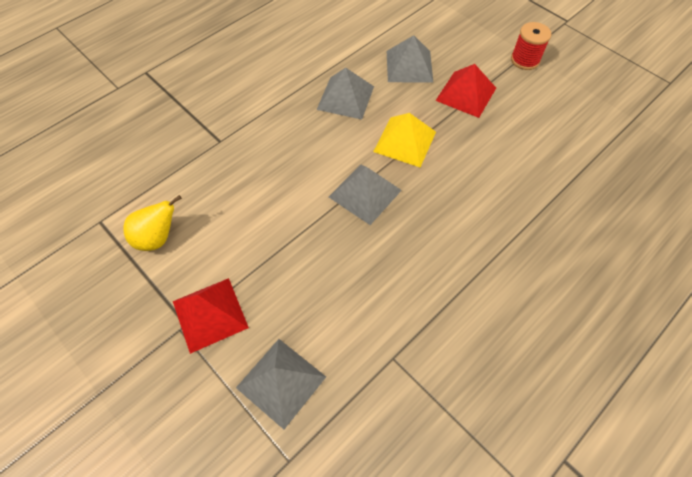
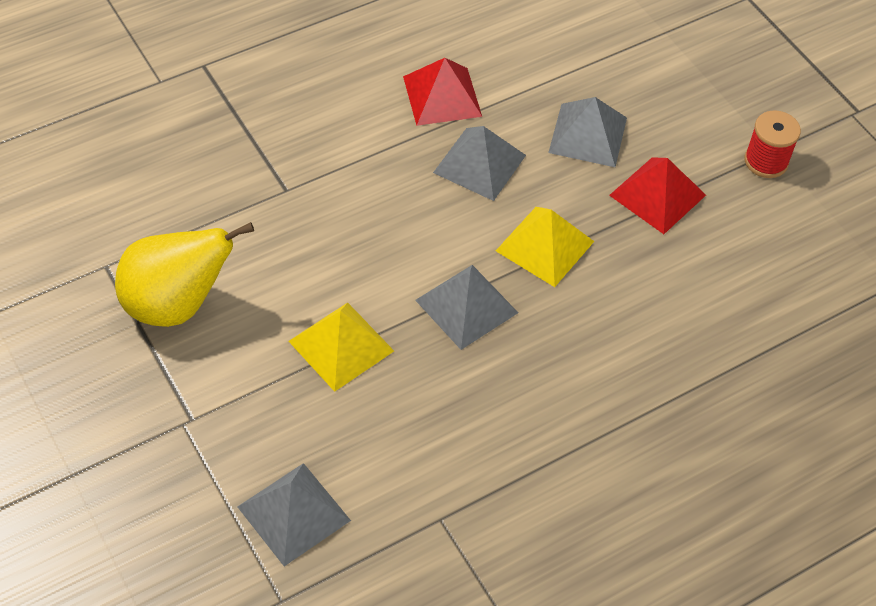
camera: 10 degrees right, 5 degrees down
(157, 238) = (177, 304): yellow pear -> yellow pear, size x1.62
(210, 314) = (224, 414): red pyramid -> red pyramid (442, 96)
(284, 242) = (341, 346): none -> yellow pyramid

